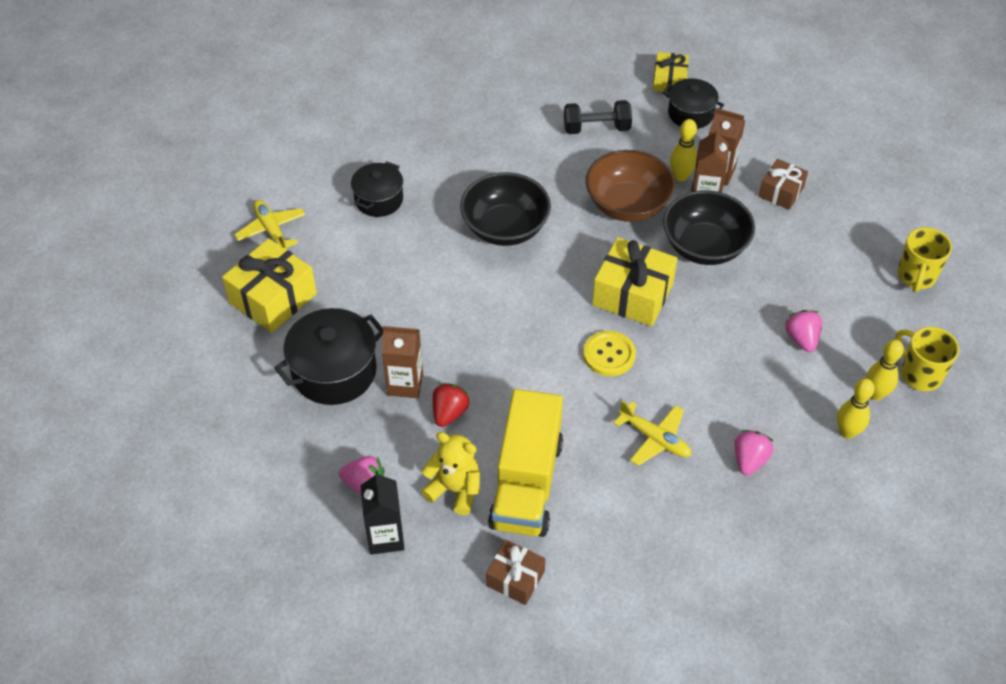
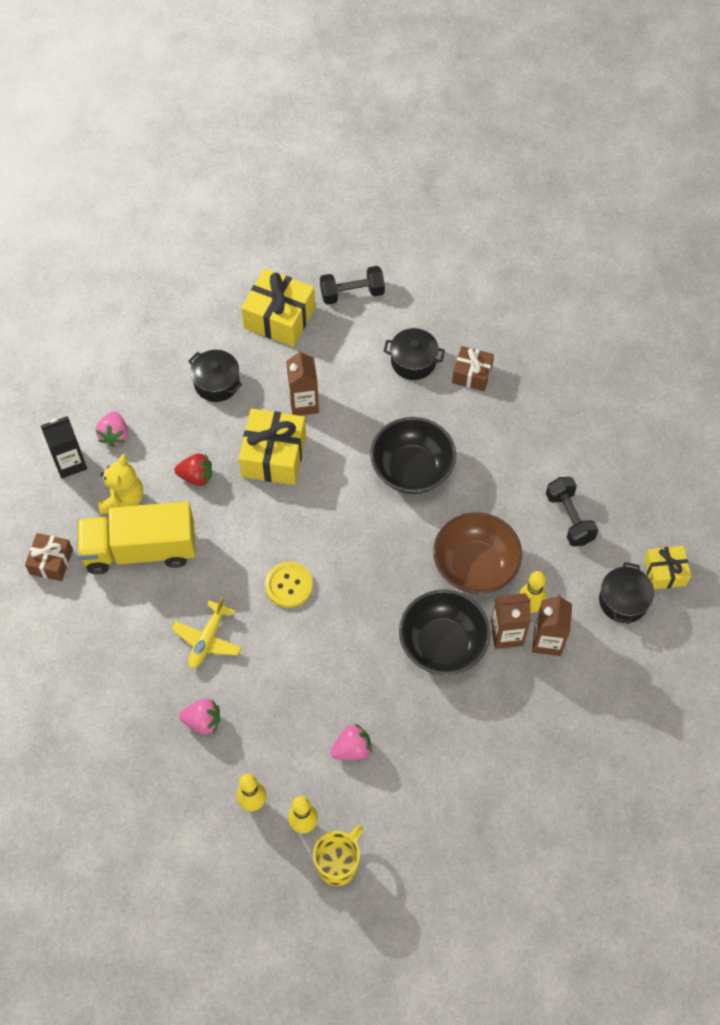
camera: 75 degrees right, 10 degrees up
(271, 230) = (352, 294): yellow plane -> black dumbbell
(334, 371) = (216, 383): black pot -> black pot, size x0.64
(405, 384) = (217, 437): brown carton -> brown carton (304, 403)
(632, 294) = (364, 591): yellow gift -> yellow gift (273, 456)
(781, 192) = (540, 705): brown gift -> brown gift (472, 374)
(916, 277) = (464, 851): yellow mug -> none

